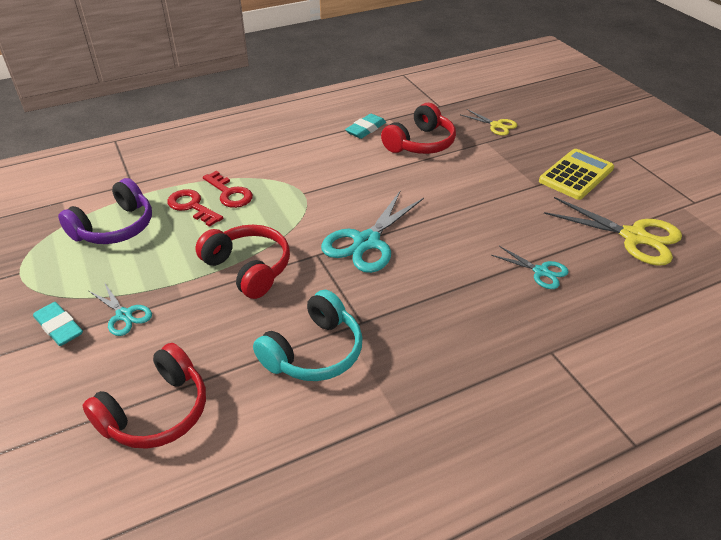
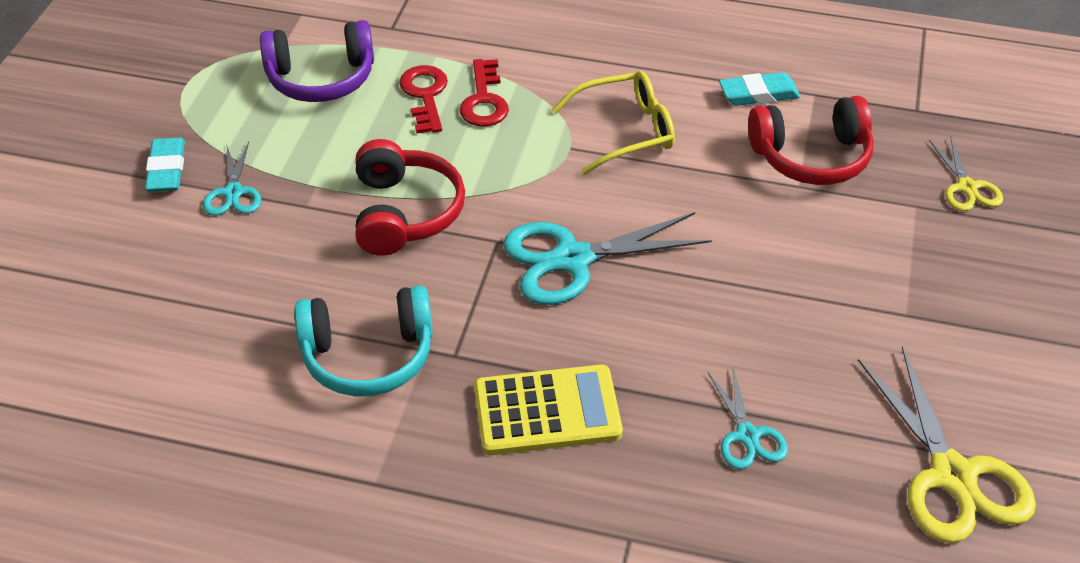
camera: 40 degrees right, 5 degrees up
(156, 412) = (165, 317): red headphones -> none
(322, 173) = (625, 131): none -> yellow glasses
(576, 175) = (991, 334): yellow calculator -> yellow calculator (547, 411)

